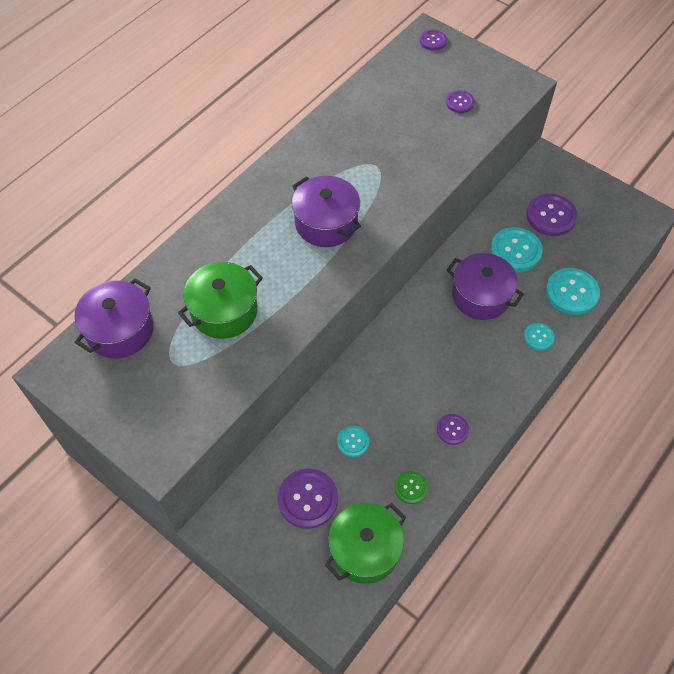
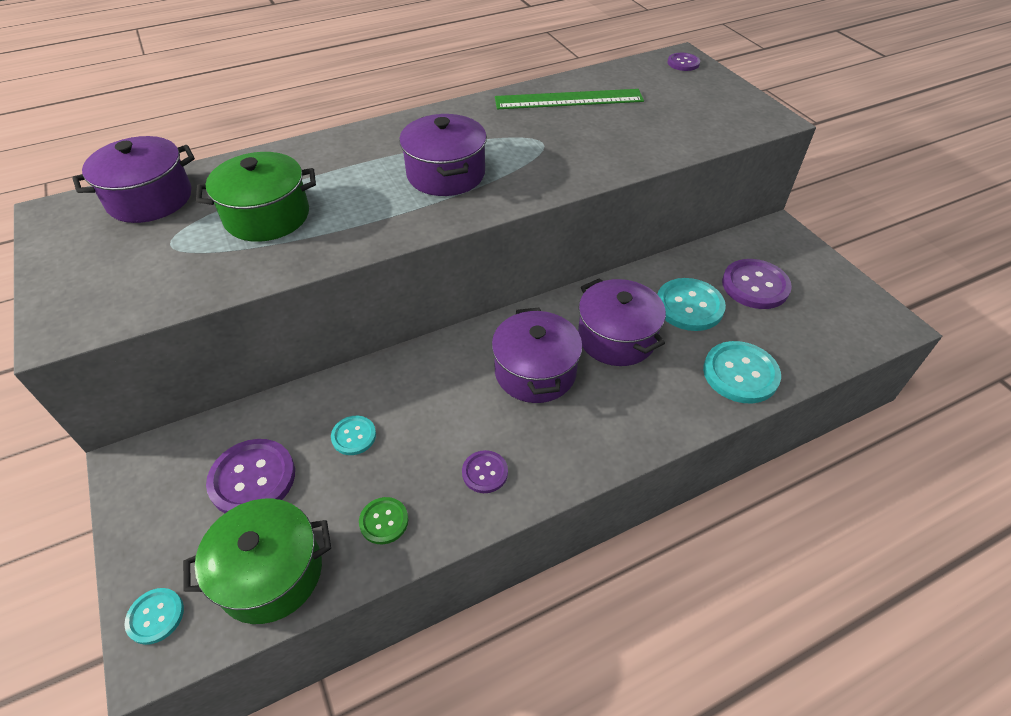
camera: 25 degrees right, 10 degrees down
(369, 112) = (568, 99): none -> green ruler
(442, 345) = (535, 372): none -> purple pot
(460, 102) = (680, 116): purple button -> none
(538, 337) = (666, 408): turquoise button -> turquoise button (155, 616)

